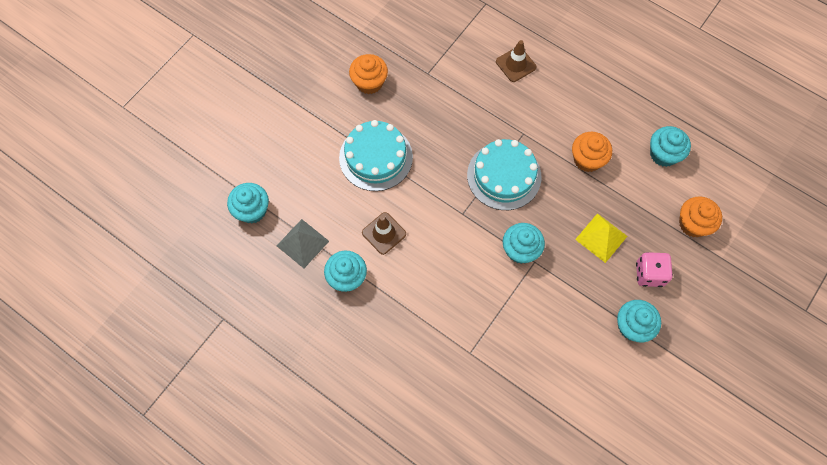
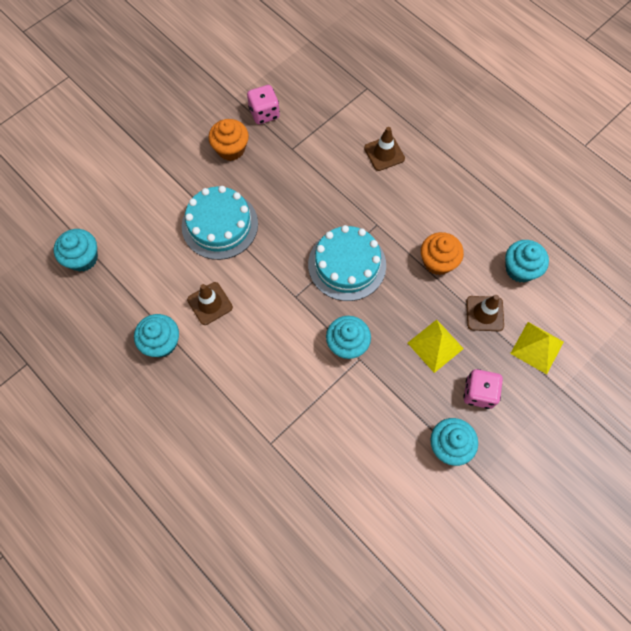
camera: 10 degrees right, 0 degrees up
(302, 243) = (125, 300): grey pyramid -> none
(393, 43) = (264, 113): none -> pink dice
(640, 200) = (484, 313): none -> brown traffic cone
(693, 224) = (537, 347): orange cupcake -> yellow pyramid

